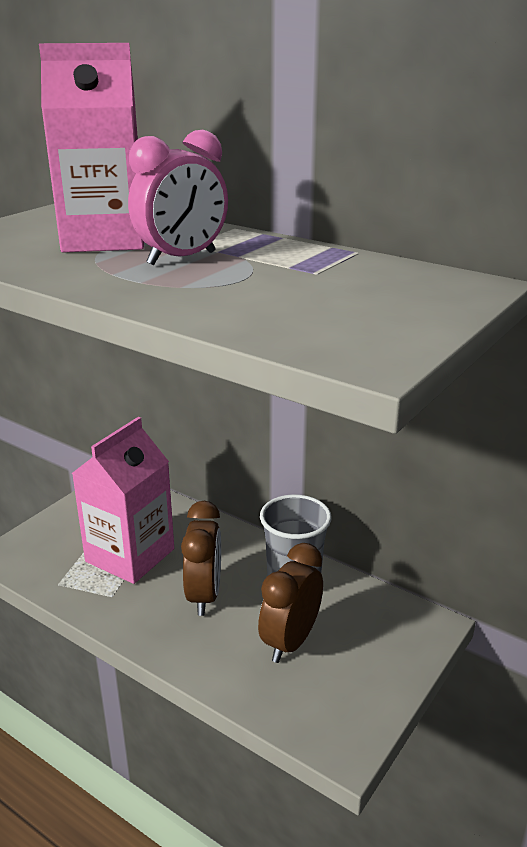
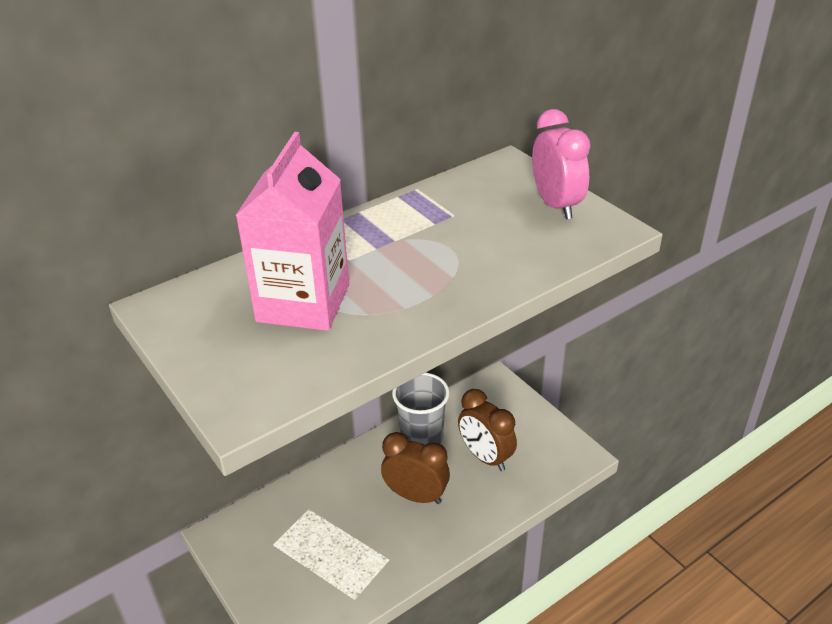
camera: 70 degrees left, 10 degrees up
(130, 555) = (340, 538): pink carton -> none
(182, 258) = (386, 268): pink clock -> pink clock (556, 205)

